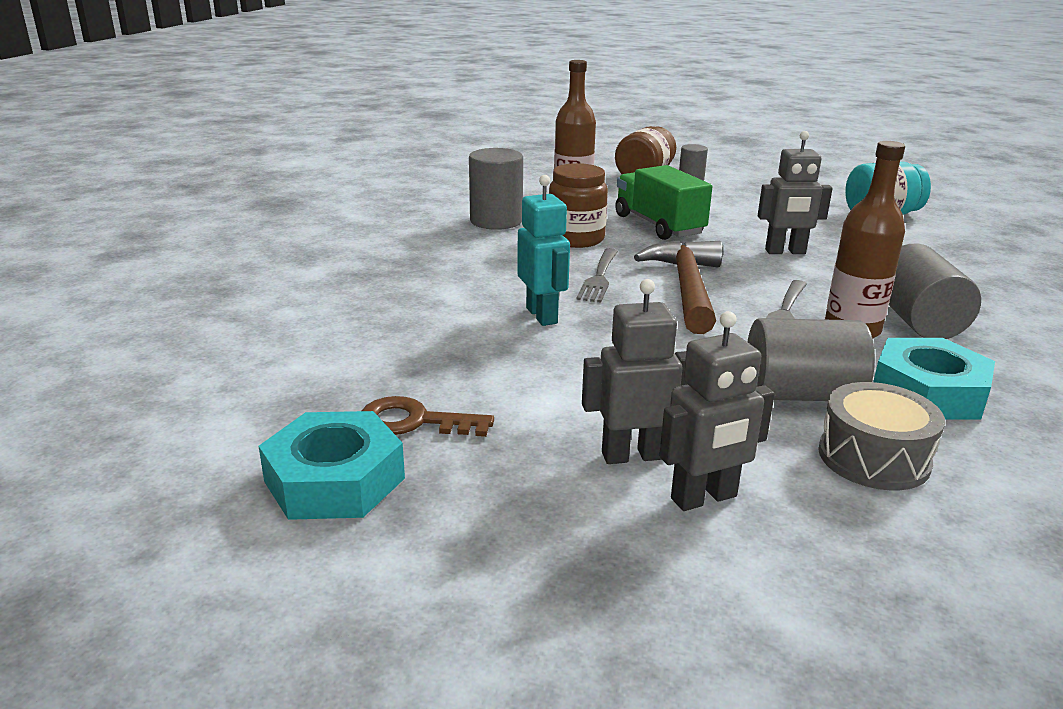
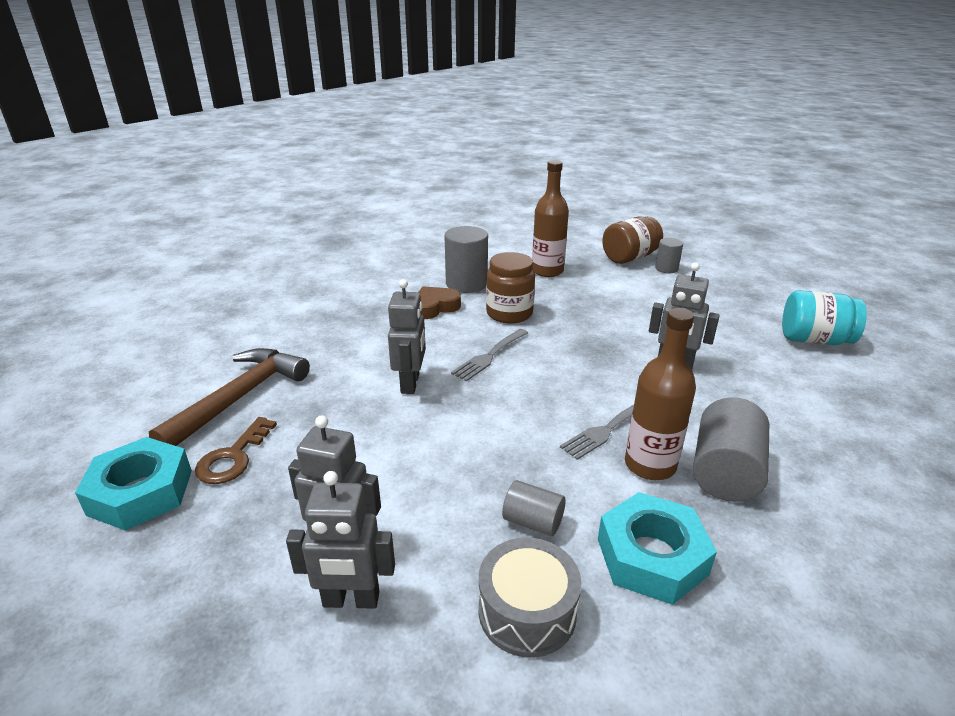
camera: 25 degrees right, 5 degrees up
(414, 421) = (233, 457): brown key -> brown key turned 105 degrees counterclockwise
(485, 247) = (434, 307): none -> brown heart
(542, 315) = (410, 383): turquoise robot -> grey robot
(658, 225) = (590, 312): green truck -> none
(687, 288) = (549, 383): brown hammer -> brown hammer (239, 398)
(800, 394) = (533, 521): grey cylinder -> grey cylinder, size x0.57

